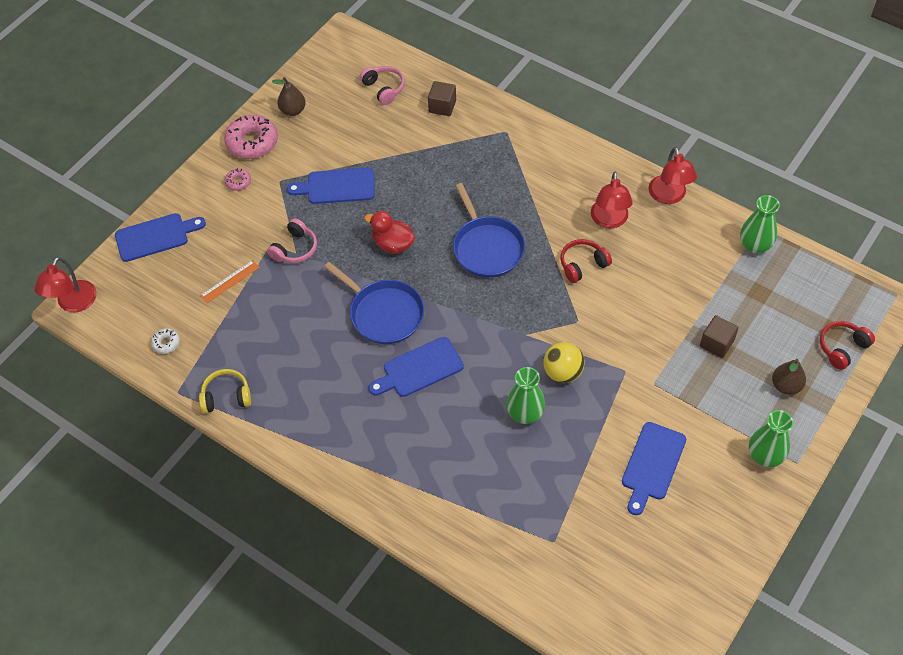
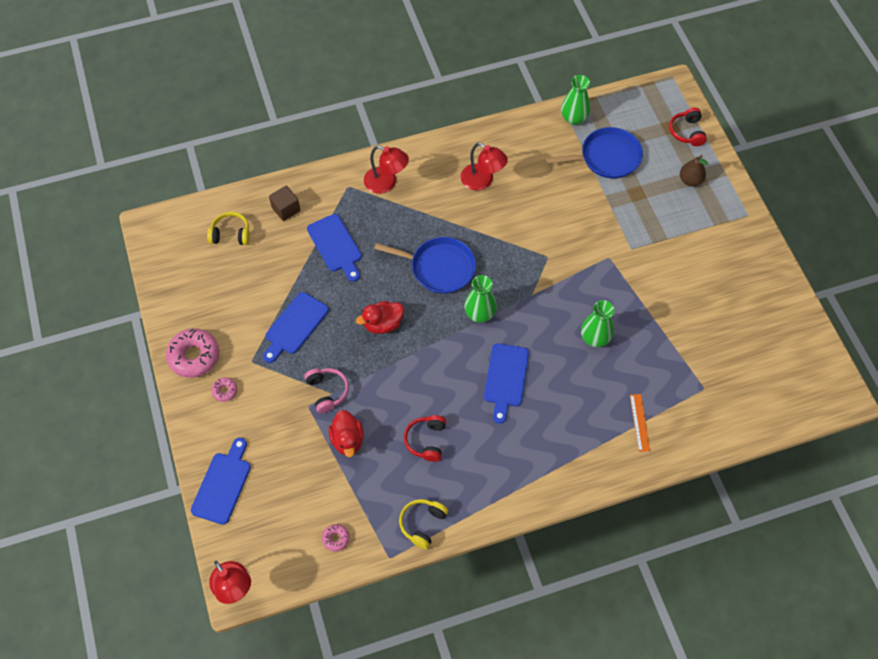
camera: 55 degrees left, 5 degrees up
(166, 343) = (336, 538): white donut -> pink donut
(230, 281) = (317, 456): orange ruler -> orange ruler (639, 422)
(261, 292) = (347, 440): none -> red duck
(293, 110) = (190, 308): brown pear -> none
(384, 89) = (231, 234): pink headphones -> yellow headphones
(384, 313) = (439, 370): blue pan -> blue pan (607, 157)
(562, 372) = (581, 294): yellow ball -> none
(582, 265) = (504, 222): red headphones -> red headphones (426, 440)
(652, 464) = (690, 293): blue cutting board -> blue cutting board (335, 245)
(669, 196) = (493, 134): red lamp -> red lamp (386, 183)
(716, 343) = (630, 193): brown cube -> none
(765, 456) = (730, 228): green vase -> green vase (479, 314)

